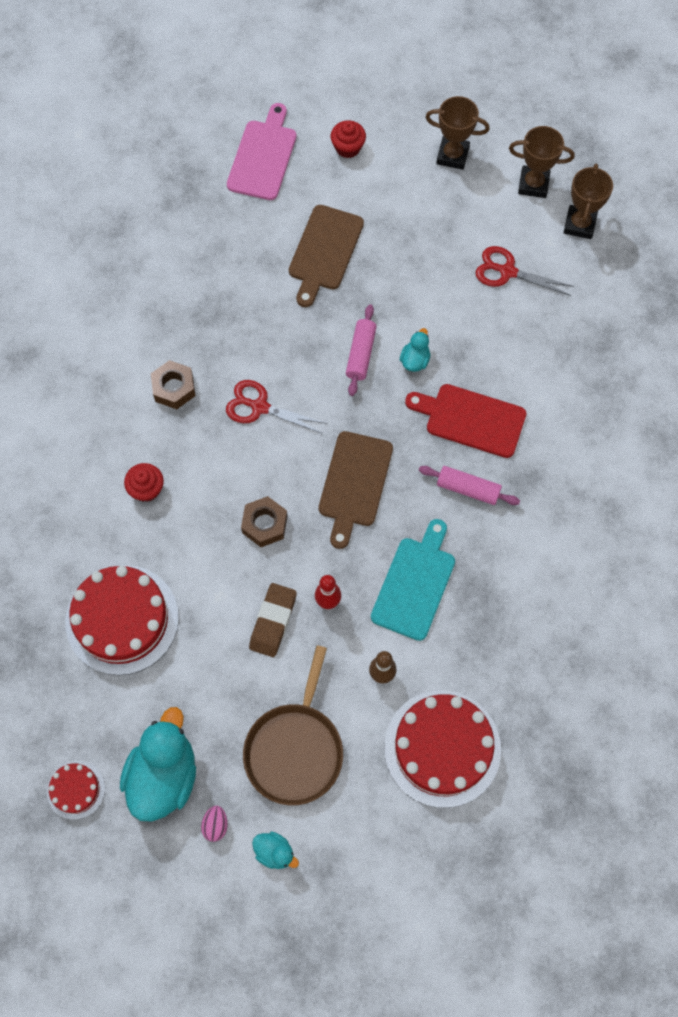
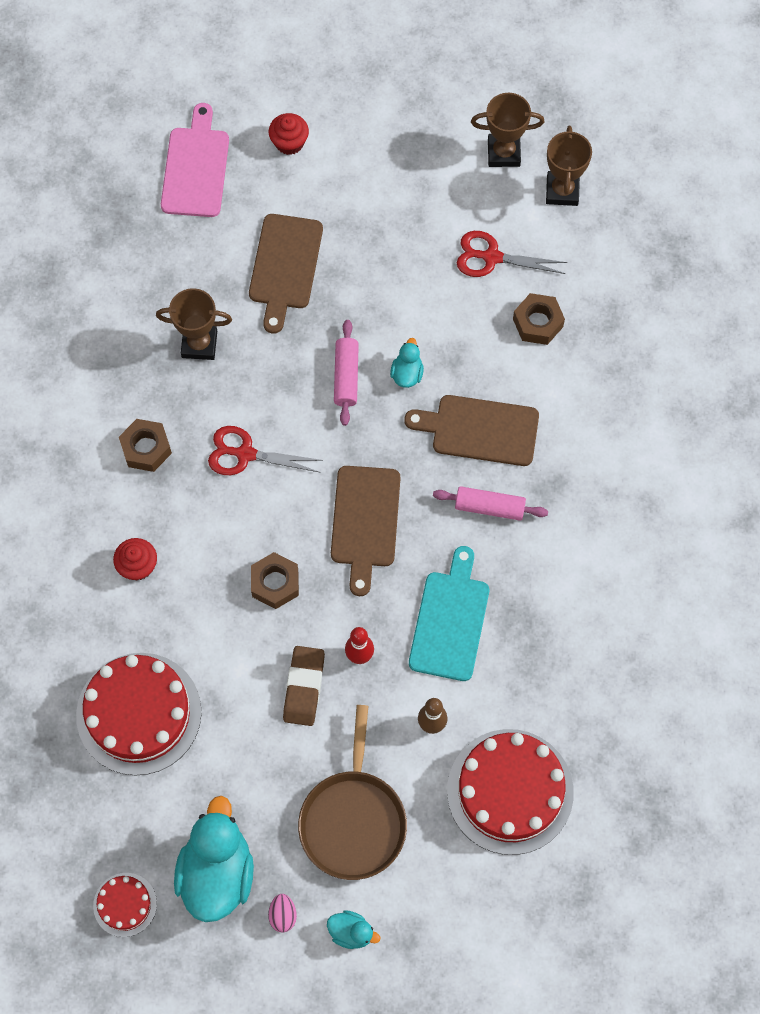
camera: 10 degrees left, 0 degrees up
(452, 155) = (408, 133): brown trophy -> brown trophy (199, 344)
(471, 419) = (479, 430): red cutting board -> brown cutting board
(539, 334) = (538, 323): none -> brown nut

